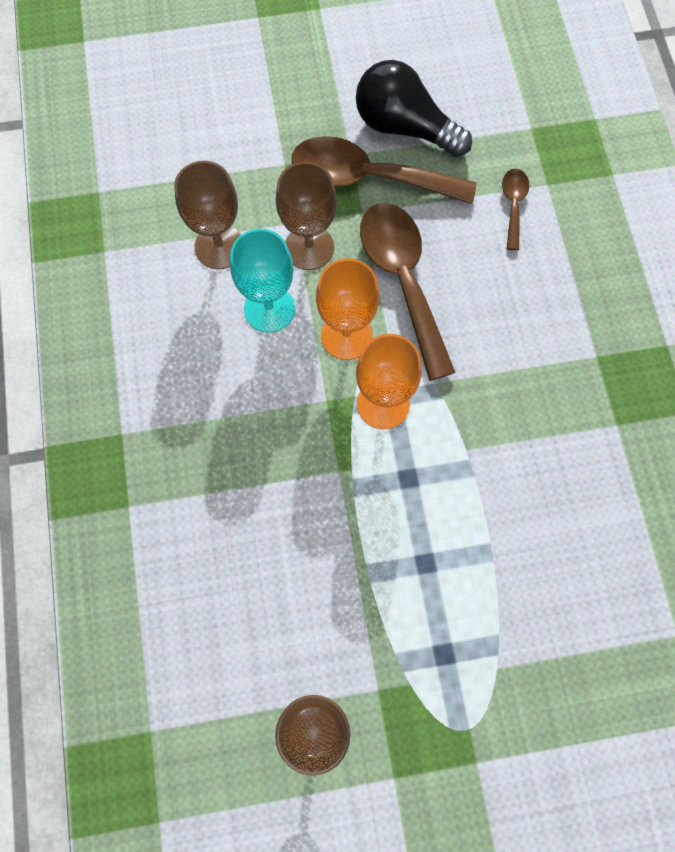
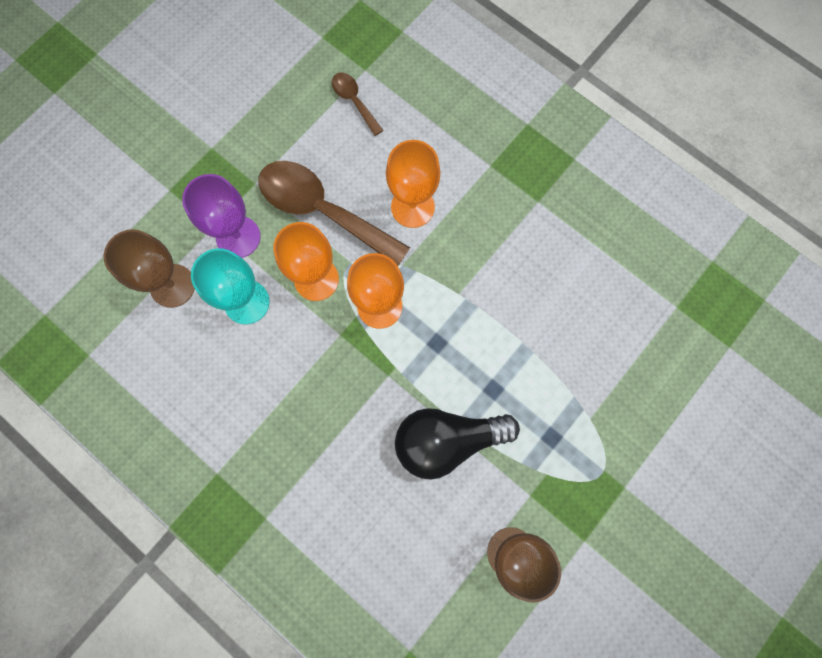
camera: 40 degrees left, 5 degrees up
(309, 248) = (238, 237): brown goblet -> purple goblet
(369, 177) = (238, 154): brown spoon -> none
(404, 127) = (233, 99): black light bulb -> black light bulb (447, 440)
(489, 339) = (412, 207): none -> orange goblet

